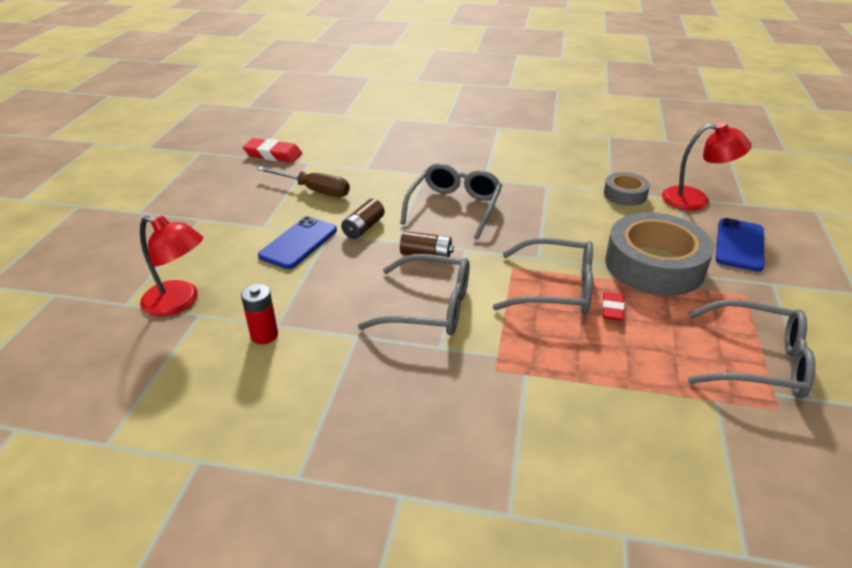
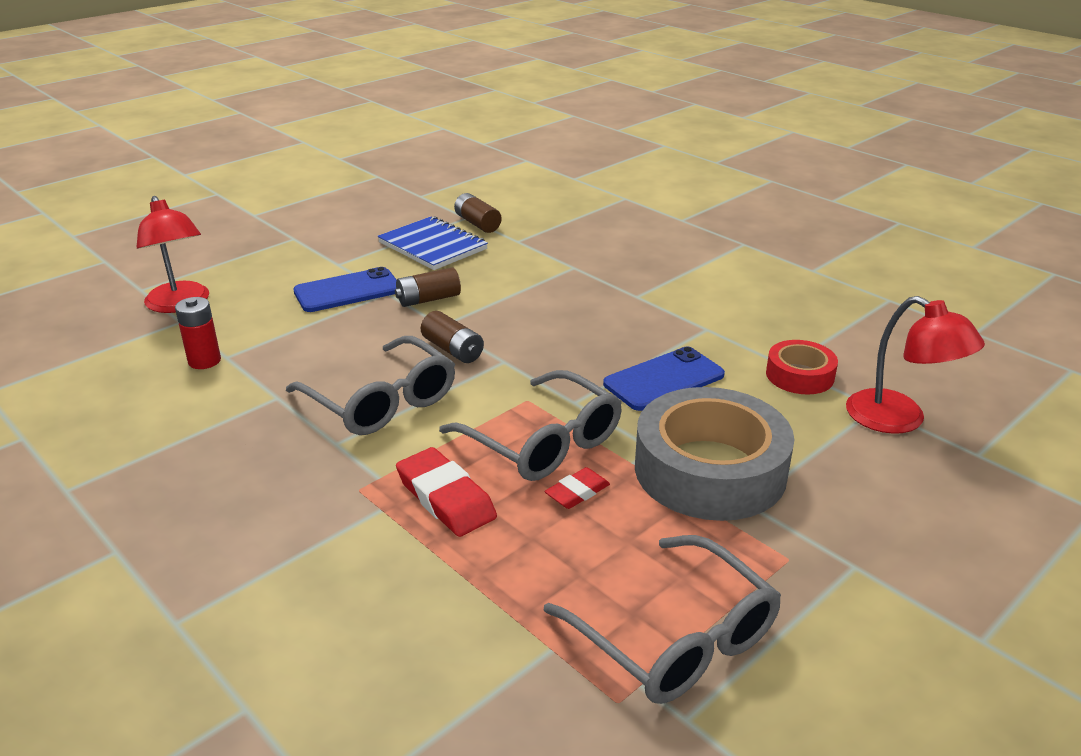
camera: 35 degrees right, 5 degrees down
(273, 154) = (442, 198): red eraser -> red eraser (445, 498)
(314, 190) = (432, 246): brown screwdriver -> blue notebook
(323, 165) = (477, 223): none -> brown battery
(454, 207) = (555, 313): grey glasses -> none
(625, 194) = (799, 375): grey tape -> red tape
(739, 245) = (879, 498): blue phone -> blue phone (663, 379)

